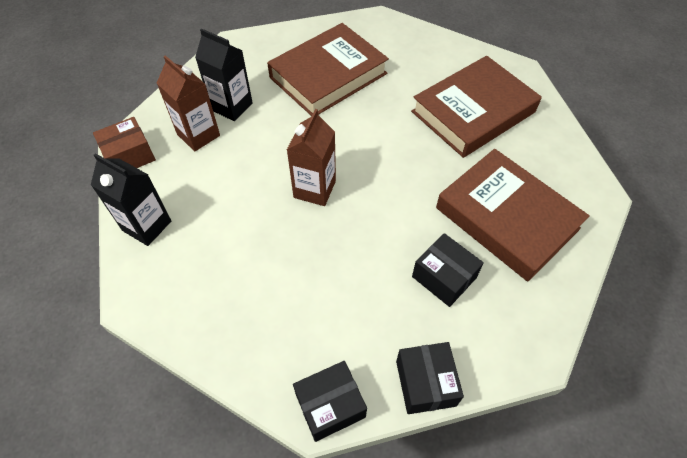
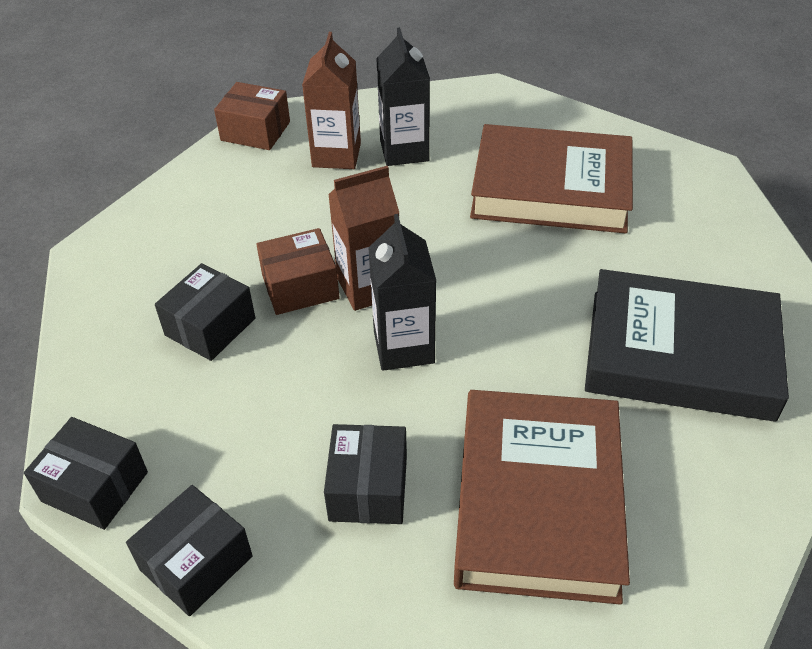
camera: 50 degrees right, 10 degrees down
(147, 226) = (185, 200): black carton -> black carton (404, 347)
(266, 277) = (210, 327): none -> black box
(282, 217) = (300, 286): none -> brown box
(473, 112) = (680, 354): brown book -> black book

